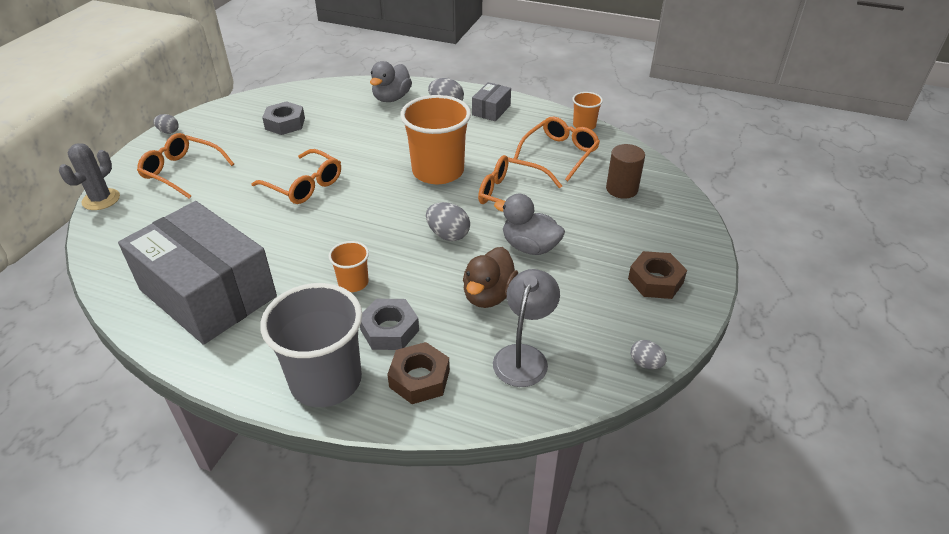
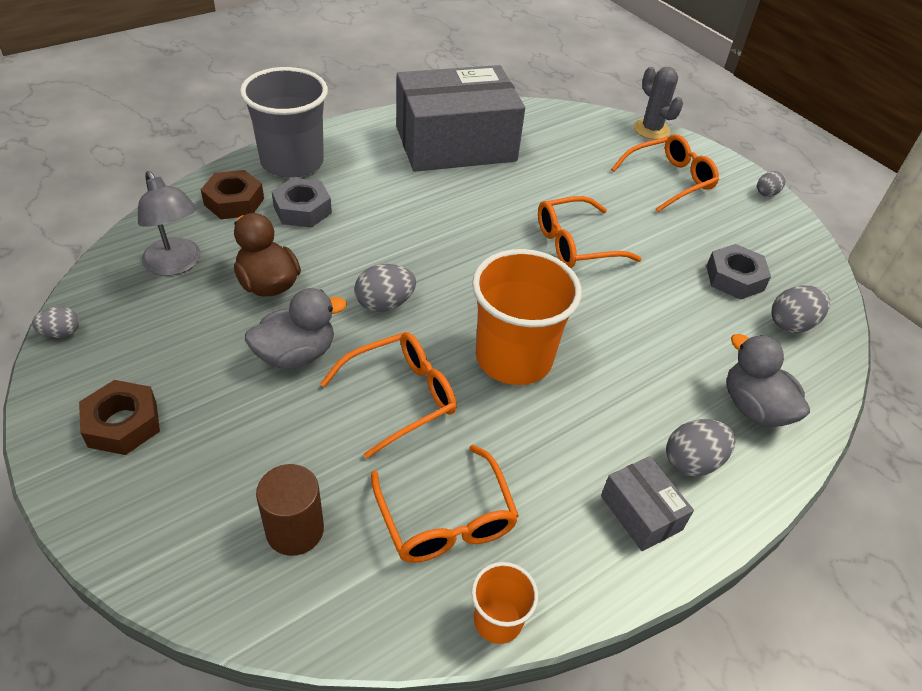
camera: 120 degrees right, 5 degrees up
(312, 100) = (791, 324): none -> grey egg
(353, 283) = (383, 215): orange cup -> none

